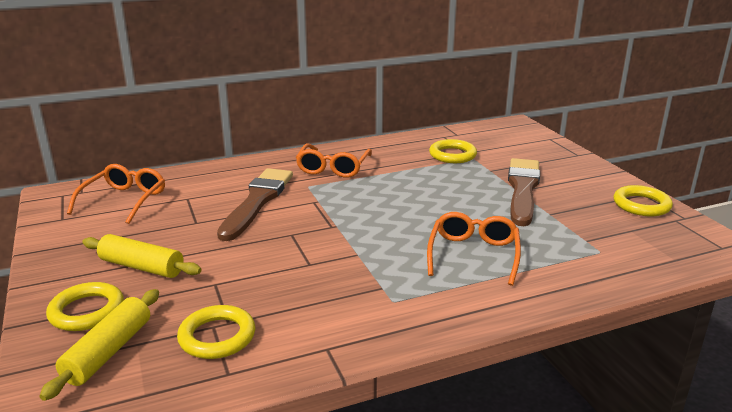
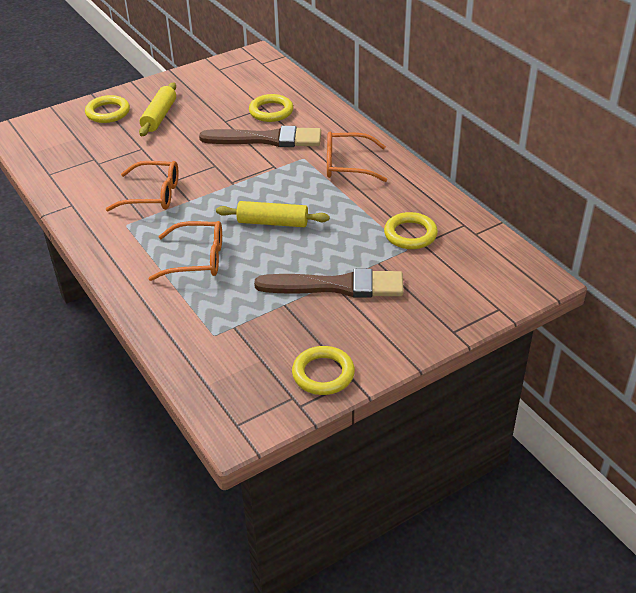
camera: 80 degrees right, 15 degrees up
(108, 351) = (69, 131): yellow rolling pin -> yellow rolling pin (273, 222)
(124, 200) = (253, 83): orange glasses -> orange glasses (153, 195)
(217, 337) = (83, 162): yellow ring -> yellow ring (271, 111)

